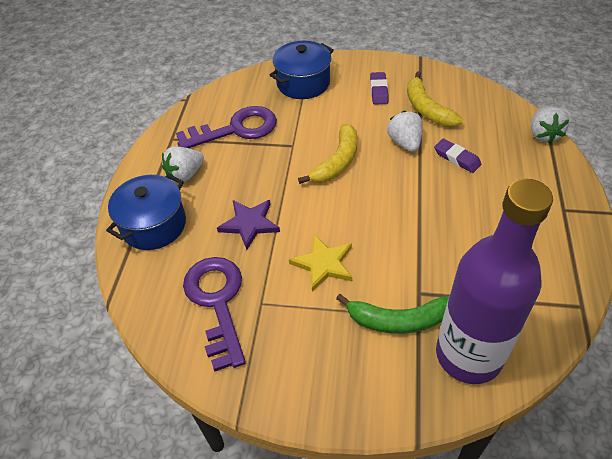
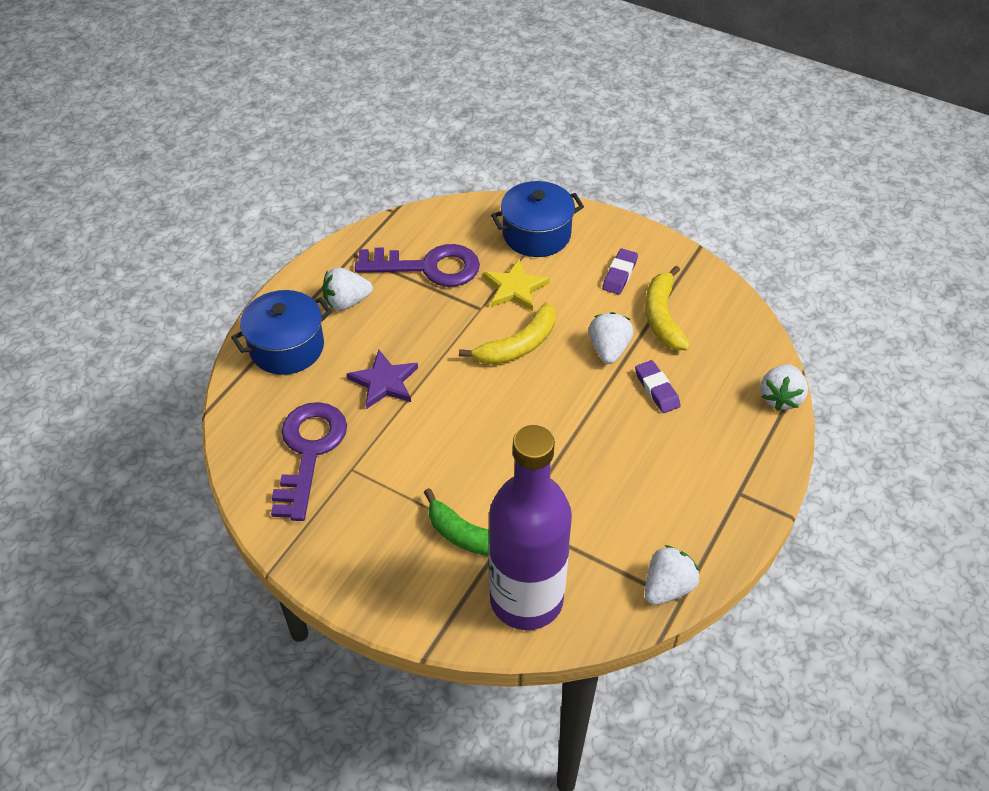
camera: 20 degrees right, 0 degrees up
(323, 264) = (436, 453): yellow star -> yellow star (515, 288)
(566, 300) = (667, 587): none -> white strawberry

